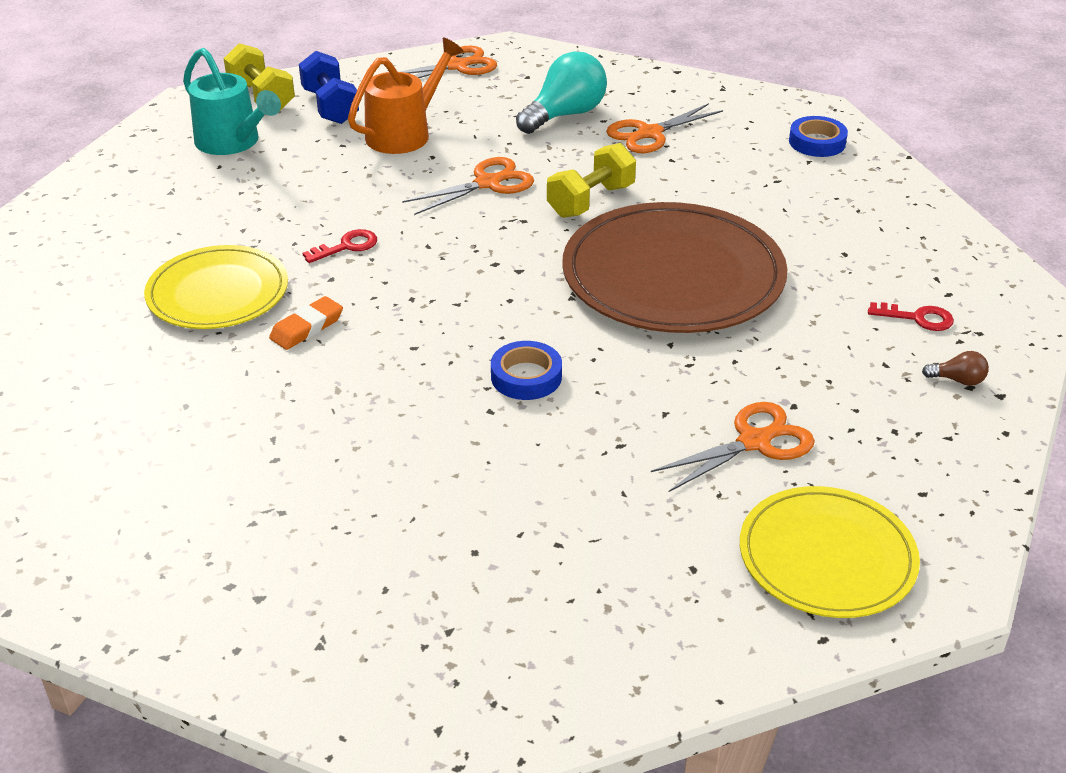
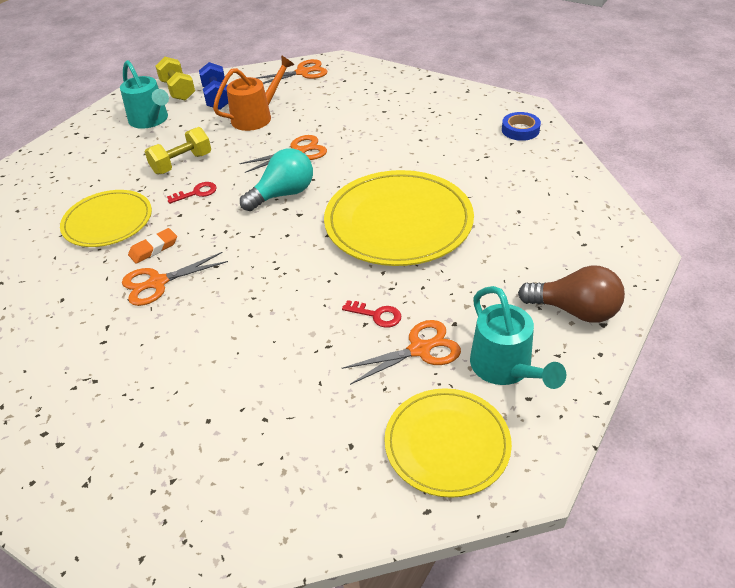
camera: 10 degrees right, 5 degrees up
(526, 377) = (281, 291): blue tape -> none
(565, 115) = (360, 107): turquoise light bulb -> turquoise light bulb (283, 194)
(591, 201) = (359, 167): yellow dumbbell -> yellow dumbbell (182, 163)
(649, 133) = (411, 121): orange scissors -> orange scissors (158, 283)
(673, 275) = (398, 222): brown plate -> yellow plate
(882, 458) = (506, 368): none -> turquoise watering can
(917, 318) = (557, 261): red key -> red key (376, 315)
(957, 380) = (575, 310): brown light bulb -> brown light bulb, size x2.29

